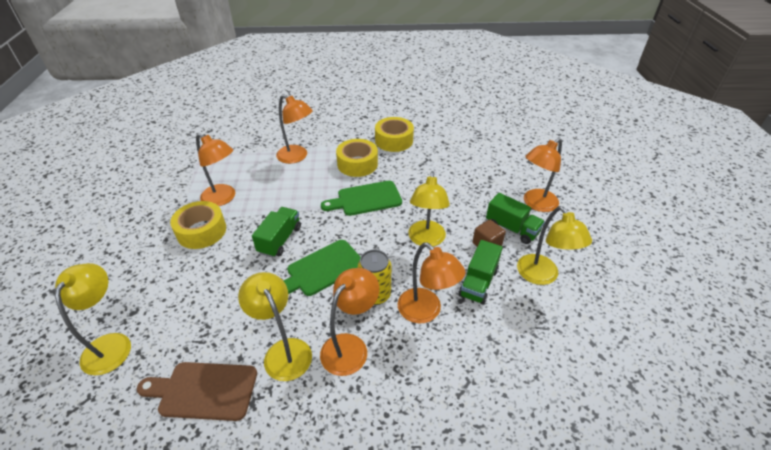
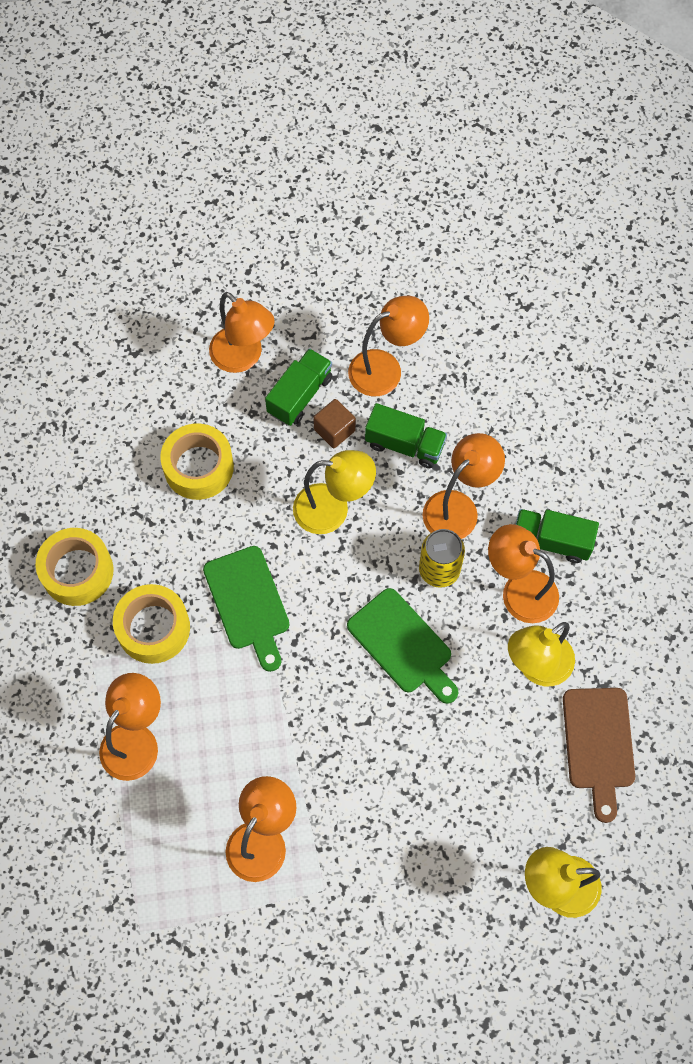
camera: 95 degrees left, 25 degrees up
(201, 231) = (344, 847): yellow tape -> yellow tape (198, 467)
(280, 240) = (352, 718): green truck -> green truck (551, 541)
(542, 276) = (385, 369): yellow lamp -> orange lamp

